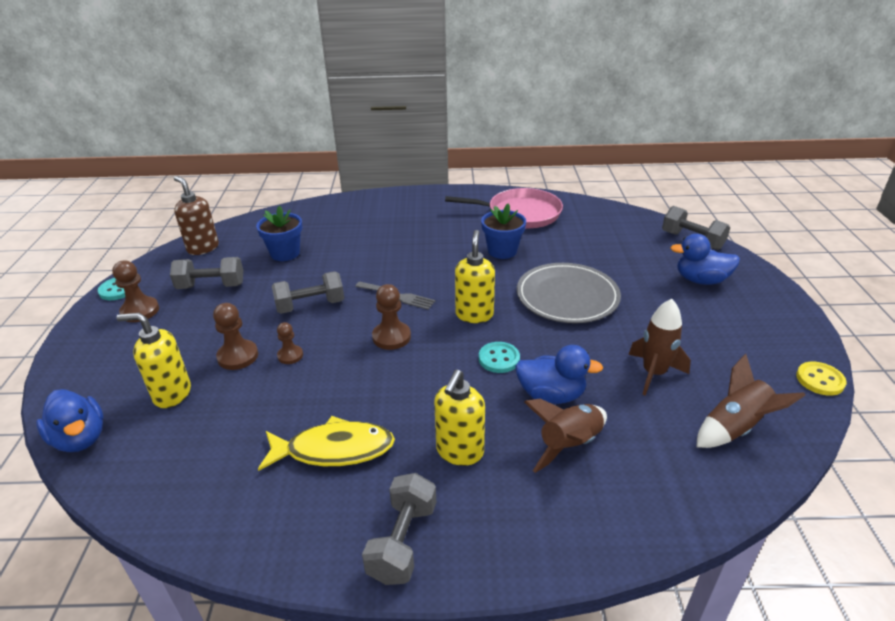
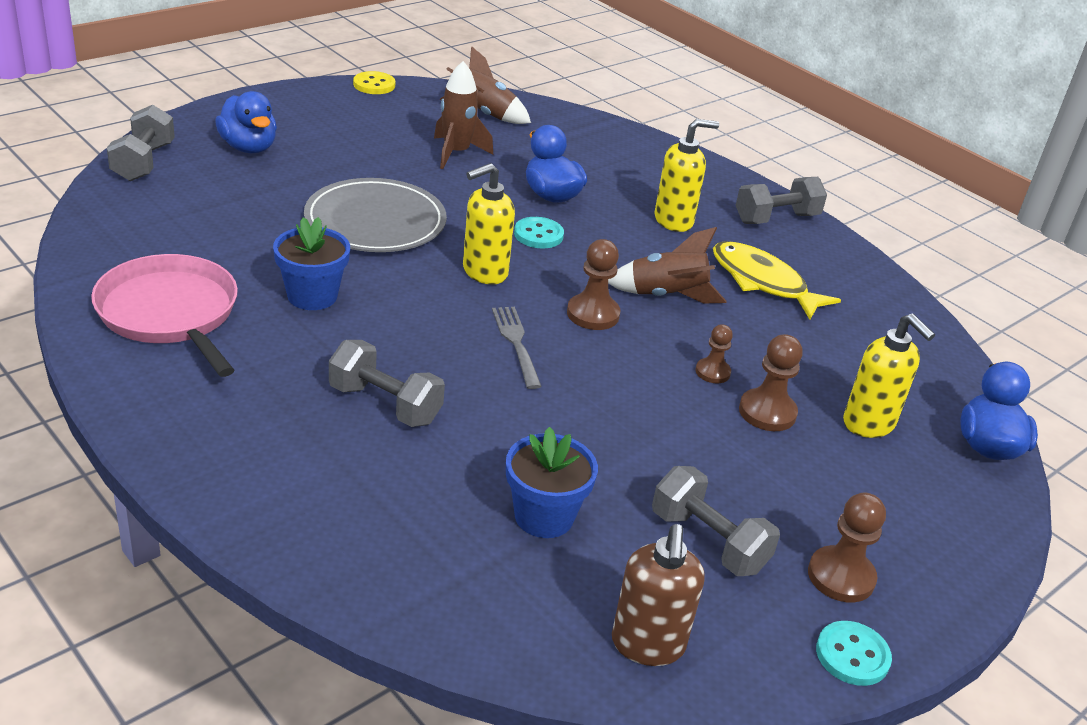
camera: 135 degrees left, 0 degrees up
(310, 306) = (621, 408): grey dumbbell -> grey dumbbell (385, 404)
(569, 445) = (596, 175): brown rocket -> brown rocket (666, 296)

